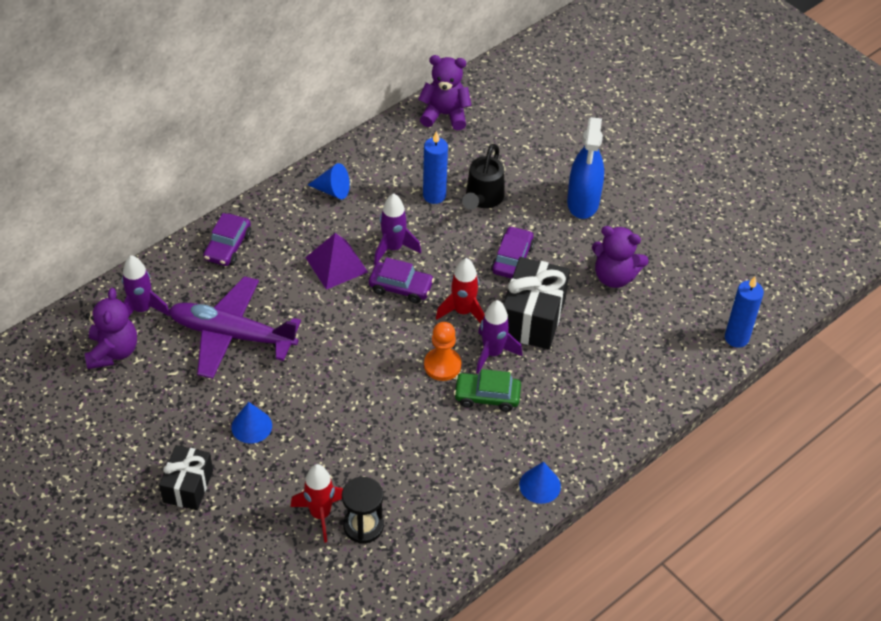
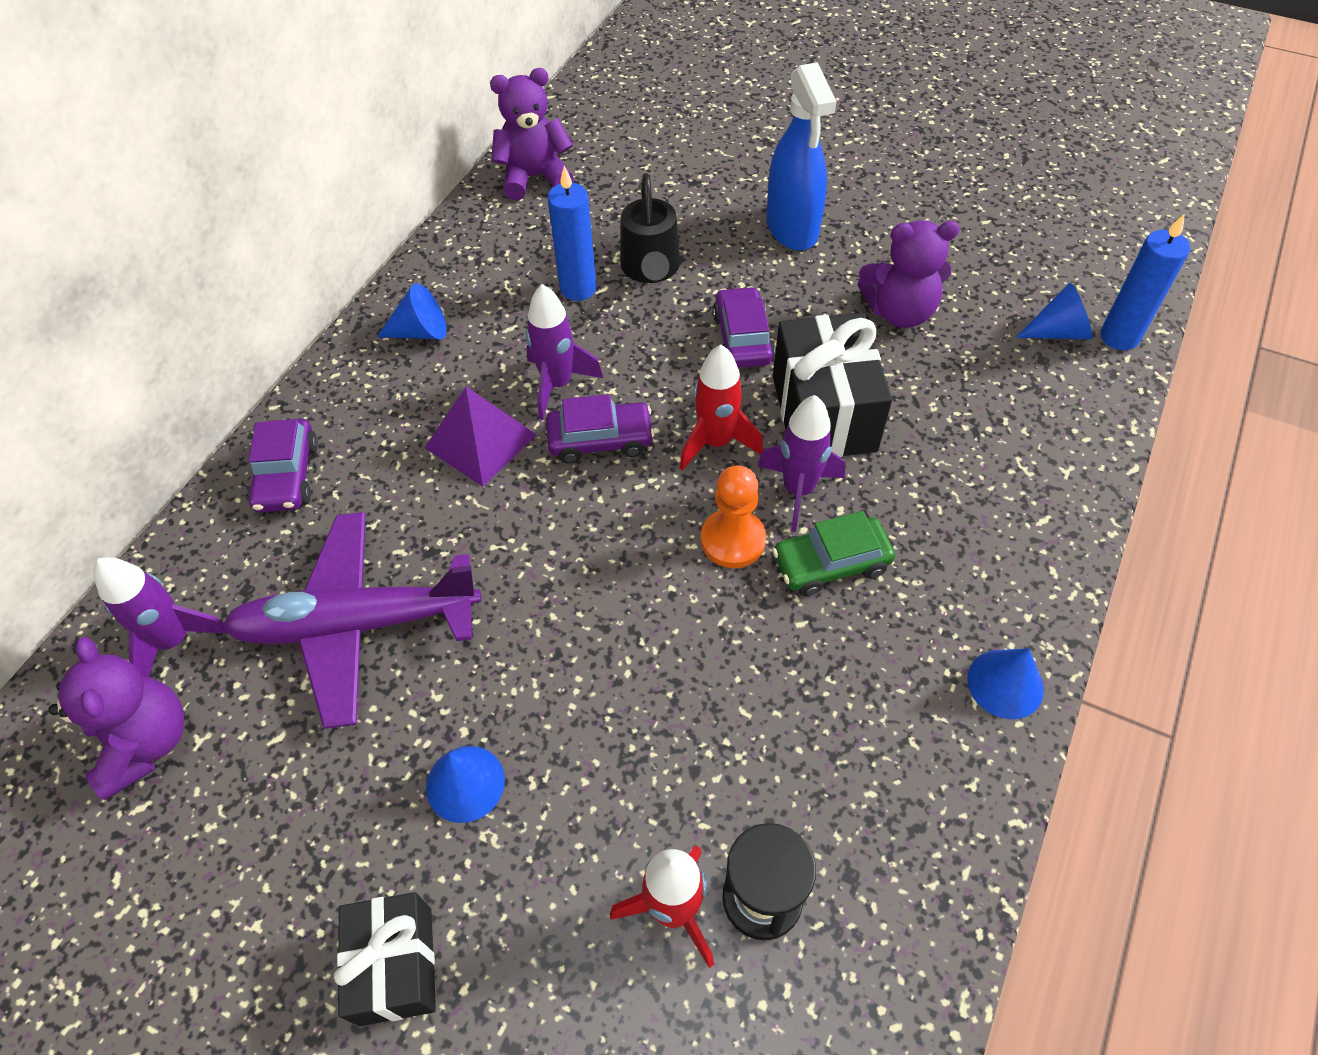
camera: 20 degrees left, 5 degrees up
(701, 322) = (1058, 332): none -> blue cone

